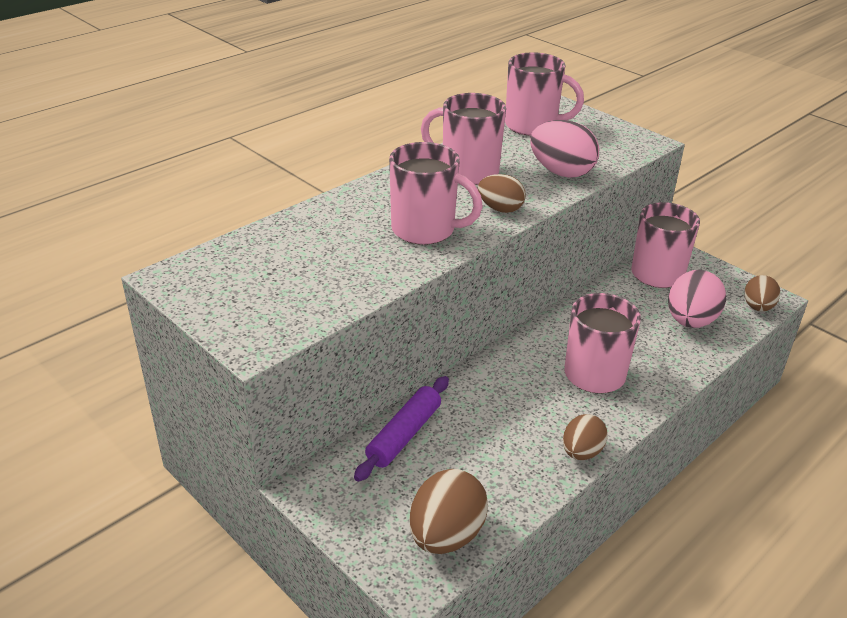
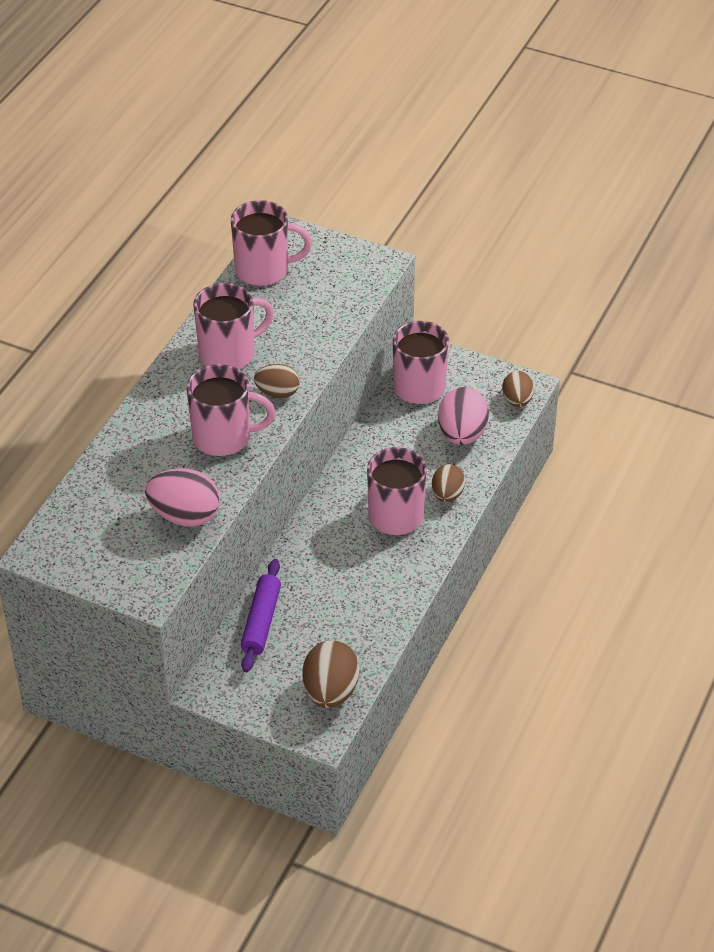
camera: 20 degrees left, 10 degrees up
(467, 172) = (229, 354): pink mug -> pink mug turned 150 degrees clockwise
(561, 172) = (314, 329): pink egg -> pink egg (185, 516)
(581, 452) = (408, 592): brown egg -> brown egg (447, 495)

